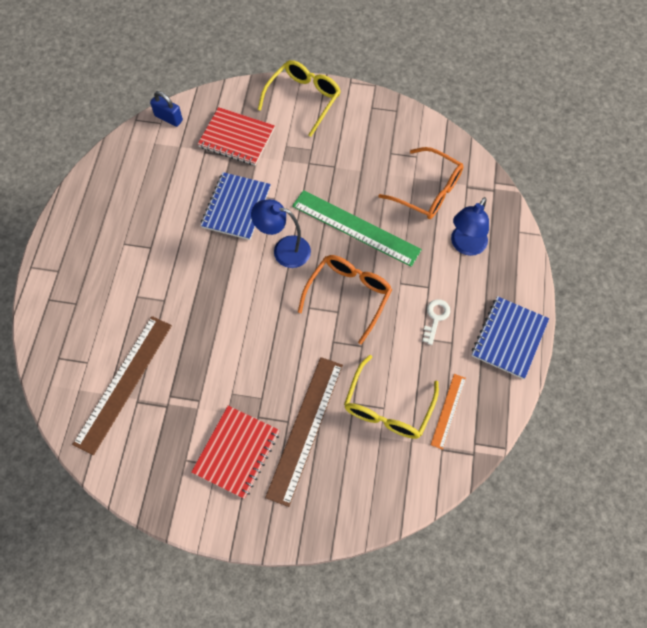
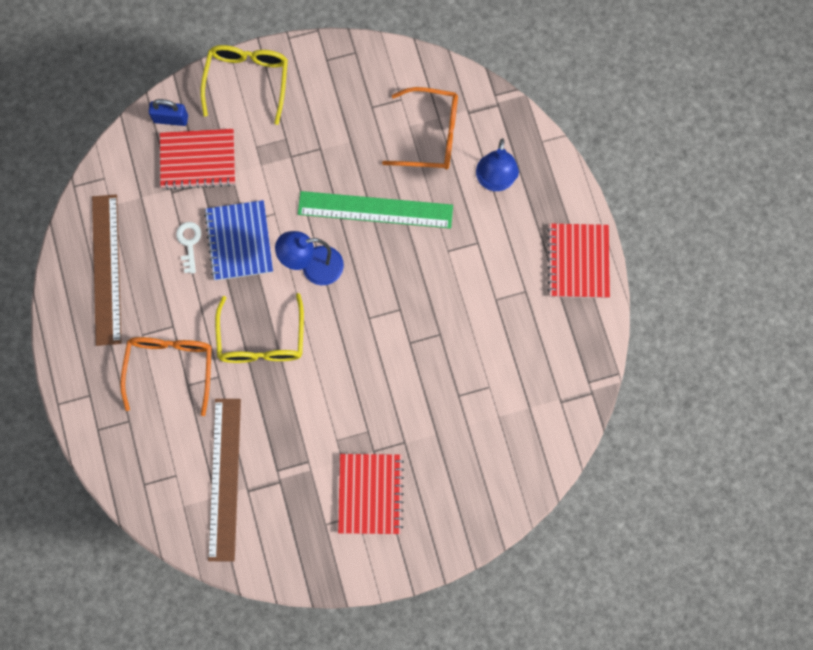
camera: 25 degrees left, 10 degrees up
(168, 118) = (110, 168): blue padlock -> blue padlock (171, 119)
(305, 429) = (424, 441): brown ruler -> brown ruler (106, 269)
(348, 296) = (402, 288): orange glasses -> orange glasses (170, 369)
(388, 407) = (493, 384): yellow glasses -> yellow glasses (261, 339)
(435, 318) = (499, 273): white key -> white key (189, 243)
(448, 410) = (551, 361): orange ruler -> none
(509, 338) = (578, 262): blue notebook -> red notebook

